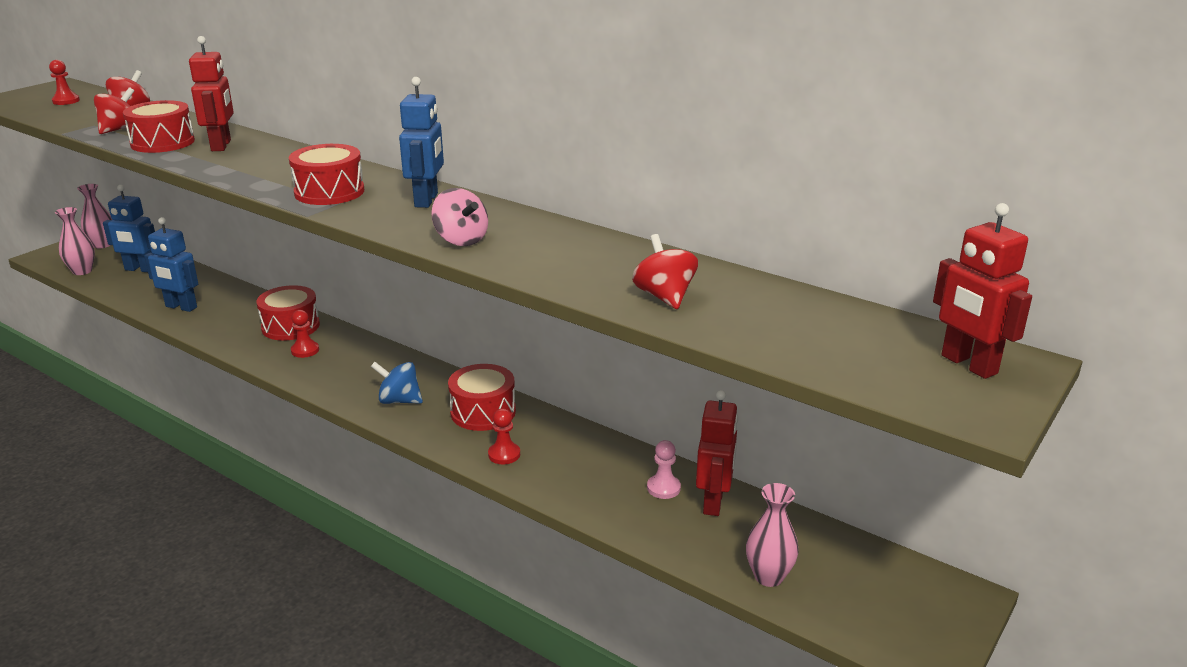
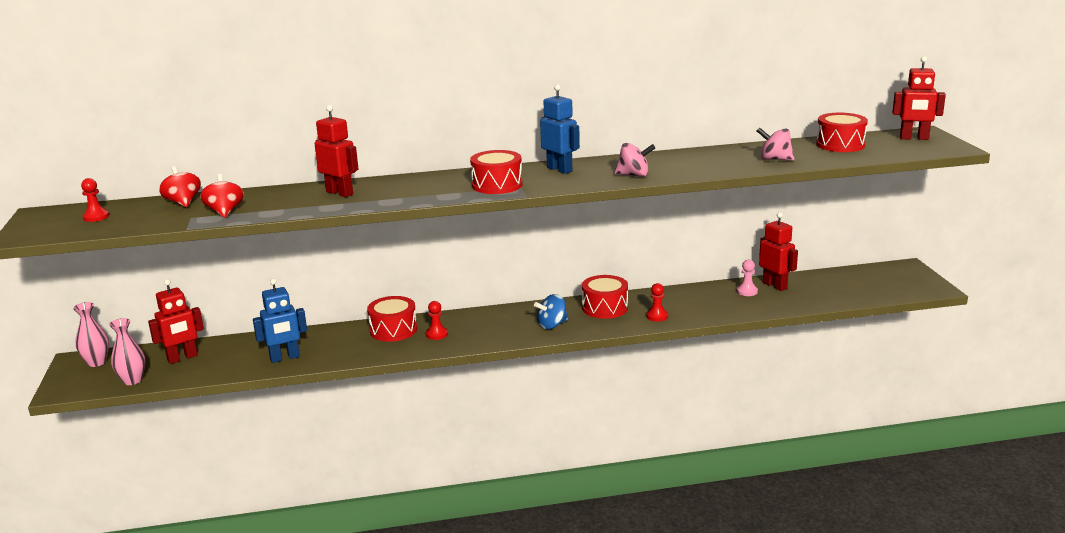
camera: 45 degrees left, 5 degrees down
(140, 269) = (182, 358): blue robot -> red robot
(162, 142) = (291, 206): red drum -> red drum (840, 145)
(664, 296) = (774, 159): red spinning top -> pink spinning top
(768, 576) = (844, 295): pink vase -> none

